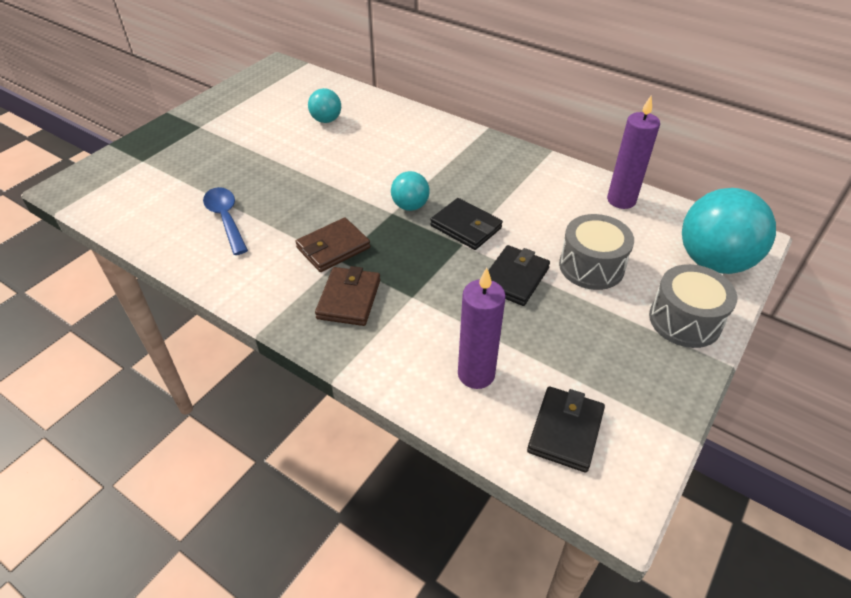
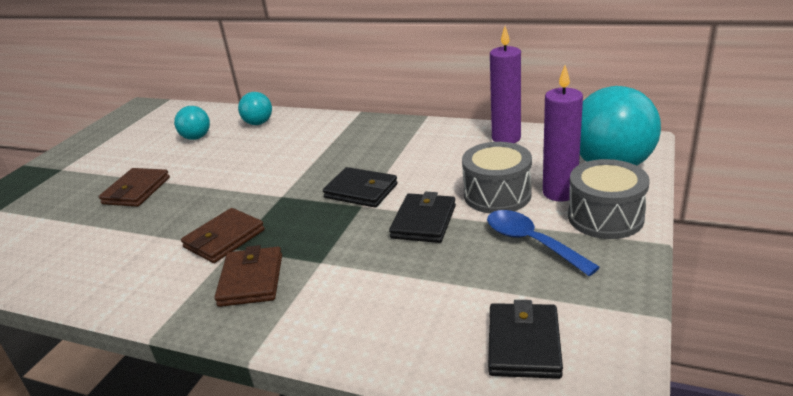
camera: 10 degrees left, 15 degrees down
(226, 219) = (99, 240): blue spoon -> blue spoon (531, 242)
(264, 171) = (136, 191): none -> brown wallet
(410, 206) = (299, 186): turquoise ball -> turquoise ball (258, 123)
(476, 374) = (409, 315): purple candle -> purple candle (559, 193)

